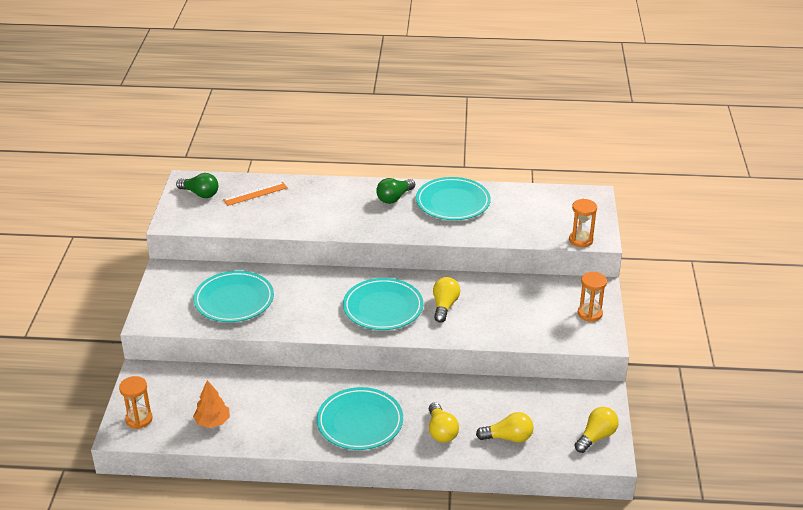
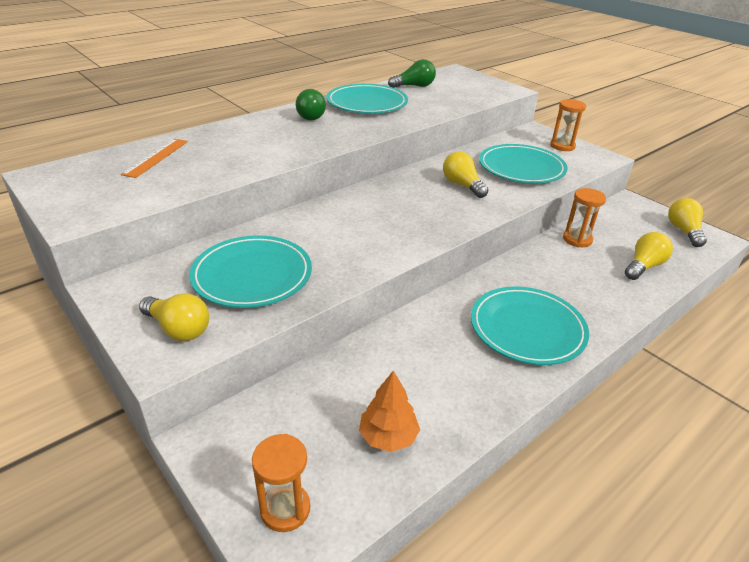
camera: 45 degrees left, 0 degrees up
(200, 194) = (79, 180): green light bulb -> green light bulb (414, 86)
(383, 307) = (416, 209): turquoise plate -> turquoise plate (521, 168)
(441, 431) = (597, 292): yellow light bulb -> yellow light bulb (178, 329)
(581, 240) = (501, 94): orange hourglass -> orange hourglass (577, 239)

